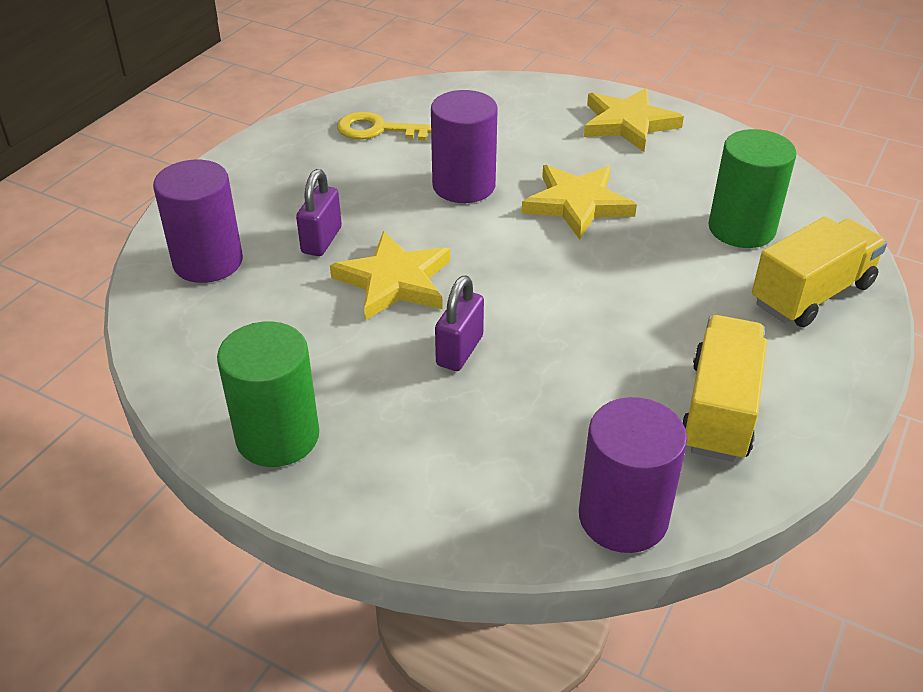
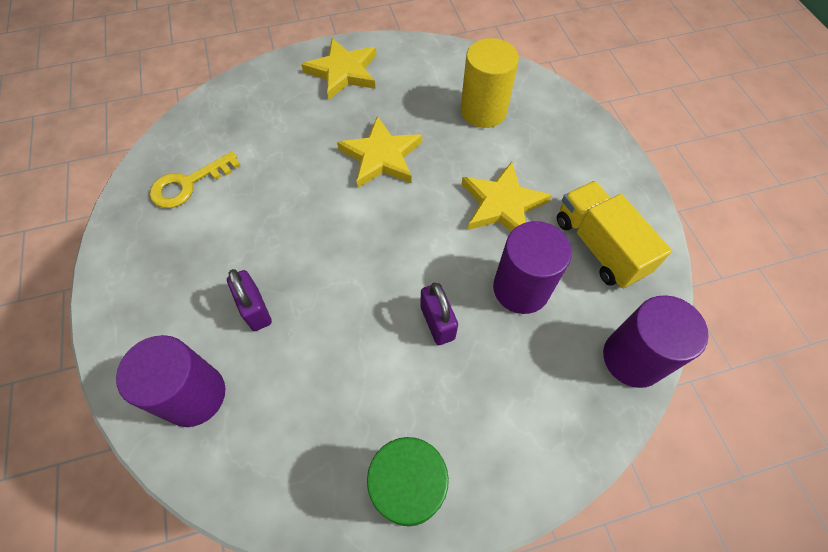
camera: 45 degrees left, 20 degrees up
(394, 281) = (341, 303): yellow star -> yellow star (502, 204)
(464, 186) = (298, 192): purple cylinder -> purple cylinder (521, 288)
(741, 229) = (483, 111): green cylinder -> yellow cylinder
(811, 294) = (559, 132): yellow truck -> none

